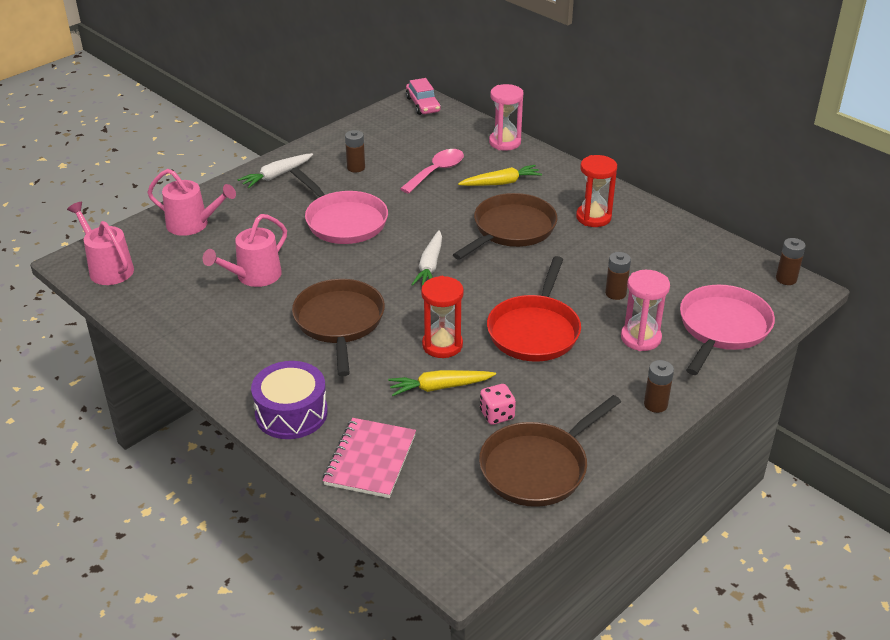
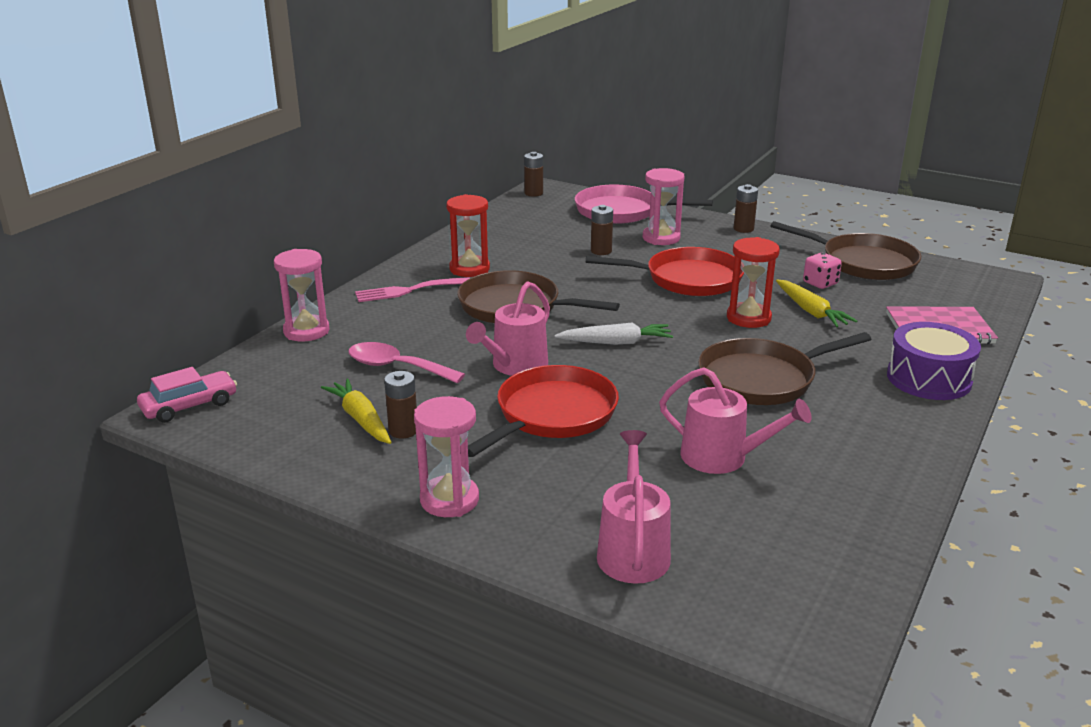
camera: 105 degrees left, 10 degrees down
(108, 268) = (807, 608): pink watering can -> pink watering can (515, 366)
(276, 175) = (449, 500): white carrot -> pink hourglass
(343, 221) = (552, 415): pink pan -> red pan
(501, 183) = (413, 323): yellow carrot -> yellow carrot (361, 419)
(559, 185) = (408, 290): none -> pink fork

